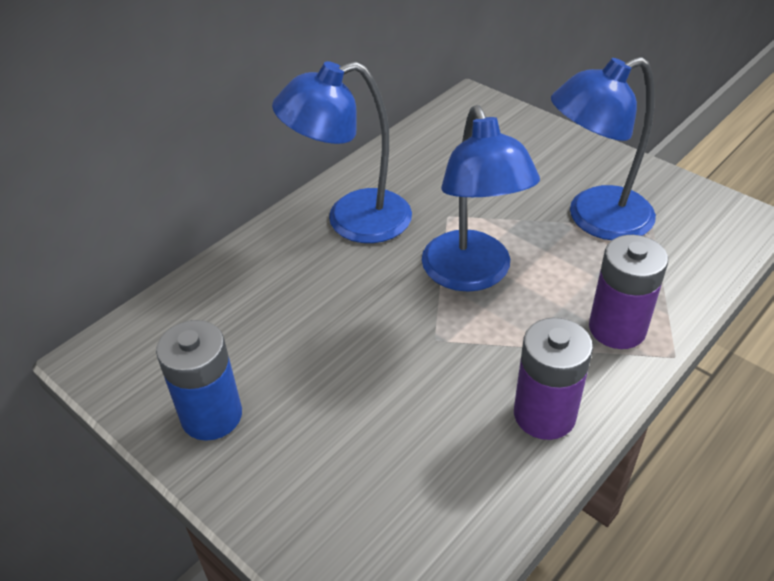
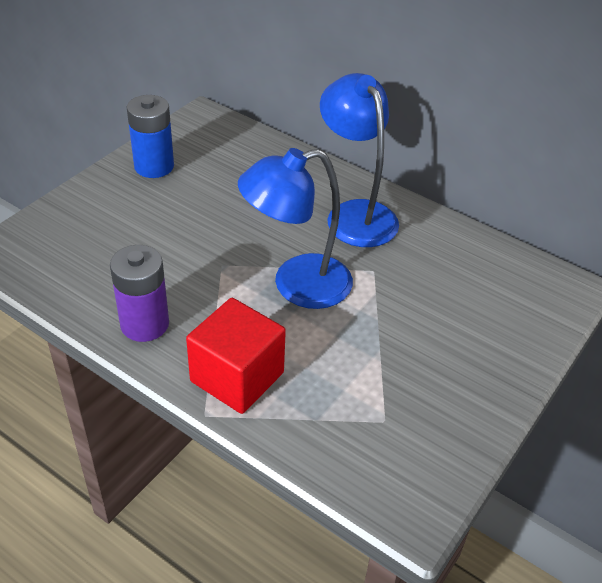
camera: 80 degrees right, 0 degrees up
(595, 219) = (388, 374): blue lamp -> none
(617, 328) = (237, 377): purple battery -> red cube

